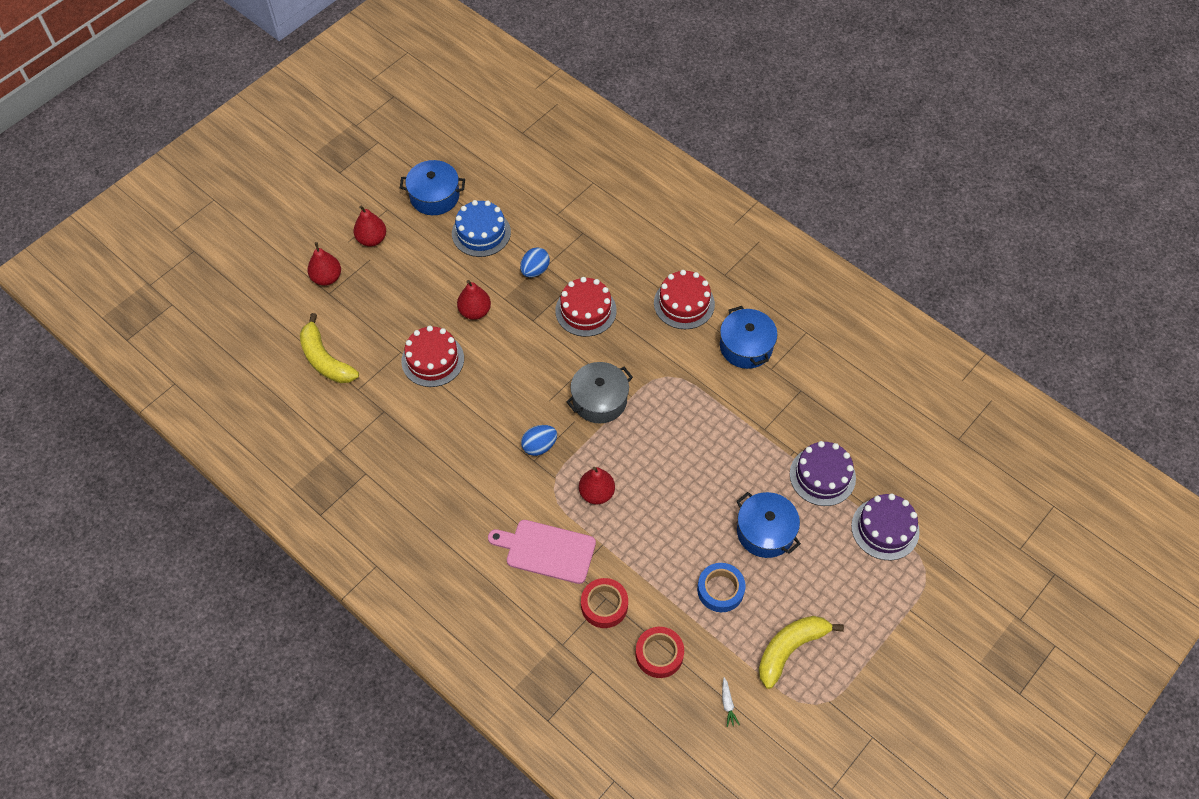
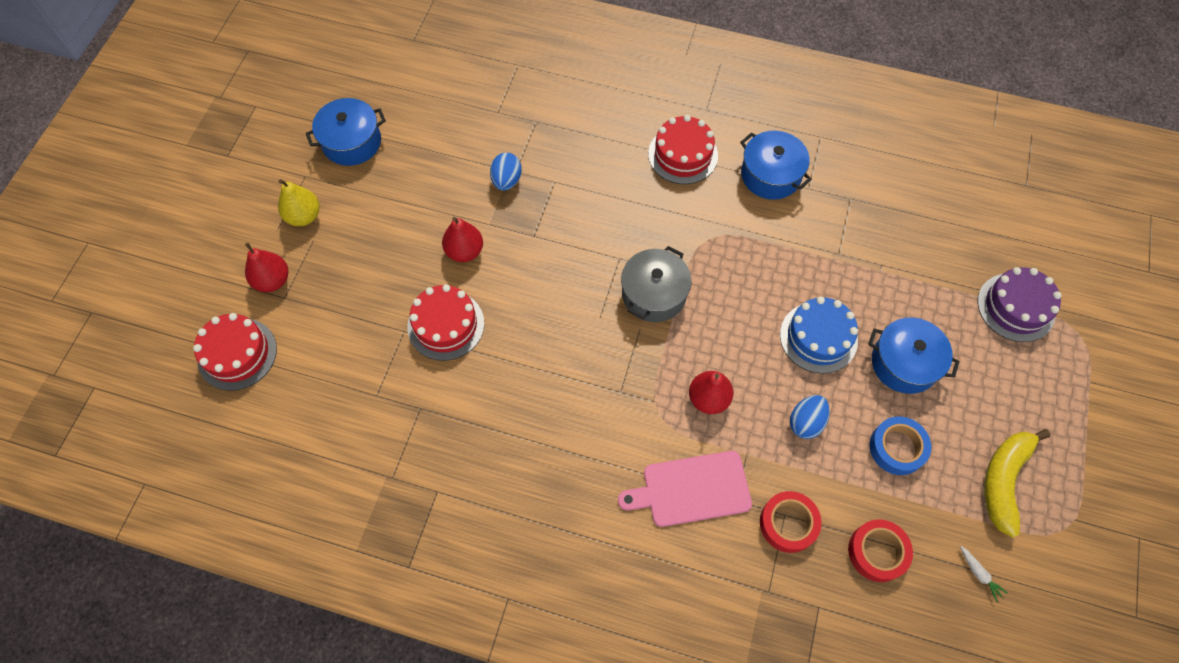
camera: 25 degrees left, 5 degrees up
(325, 359) = (319, 376): yellow banana -> none
(372, 239) = (304, 216): red pear -> yellow pear
(481, 232) = (425, 162): blue cake -> blue cake (818, 337)
(539, 446) = (617, 373): blue egg -> blue egg (806, 422)
(585, 310) = (585, 202): red cake -> red cake (237, 354)
(822, 476) = (924, 278): purple cake -> none

